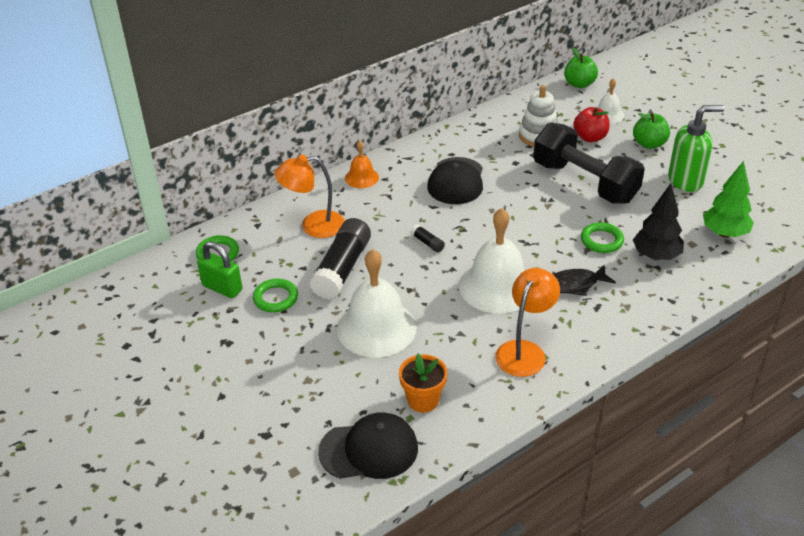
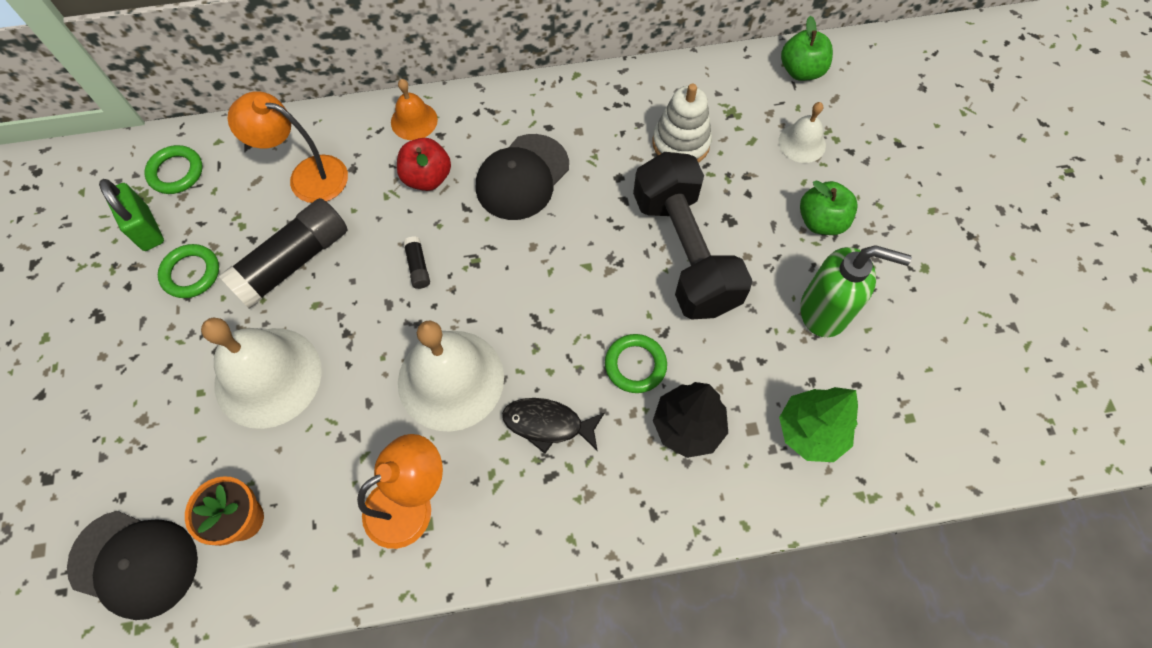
camera: 25 degrees right, 25 degrees up
(590, 137) = (748, 175): red apple -> red apple (427, 177)

